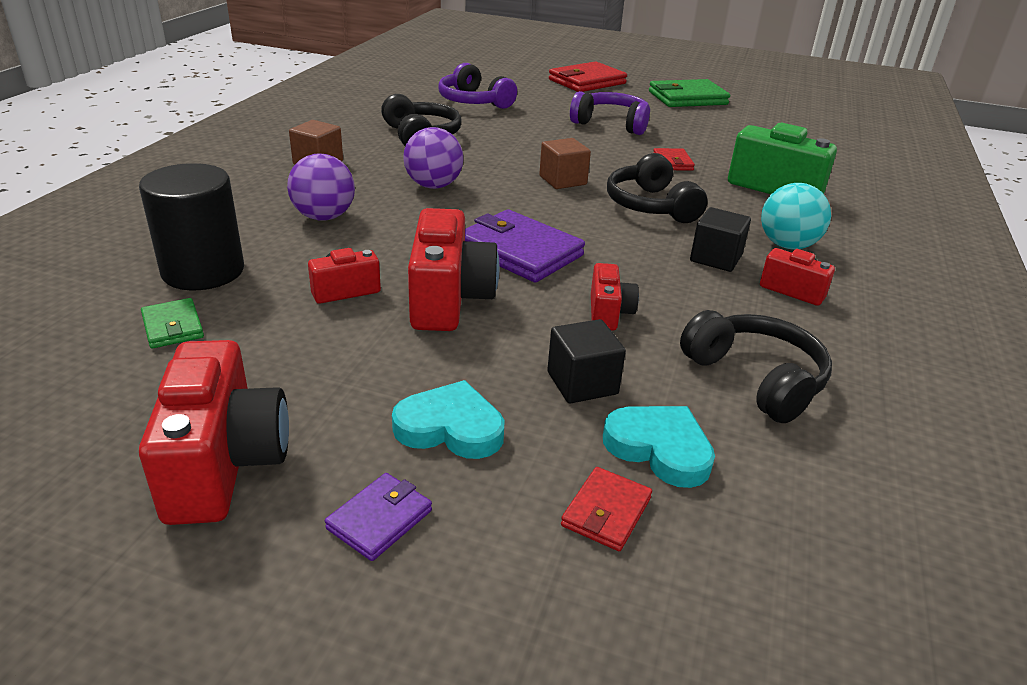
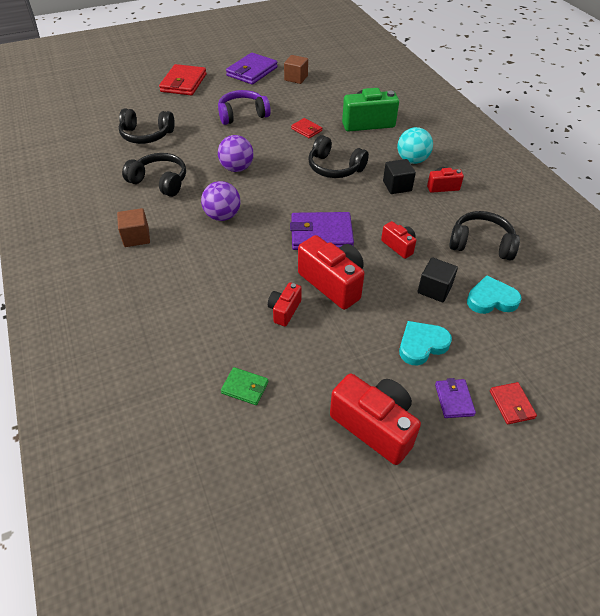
camera: 40 degrees left, 15 degrees up
(203, 271) = (203, 348): black cylinder -> none
(324, 217) = (203, 273): purple ball -> purple ball (237, 168)
(474, 102) = (146, 135): purple headphones -> black headphones
(563, 180) = (276, 173): brown cube -> brown cube (296, 78)
(606, 512) = (508, 338): red wallet -> red wallet (511, 404)
(687, 98) = (252, 71): green wallet -> purple wallet

